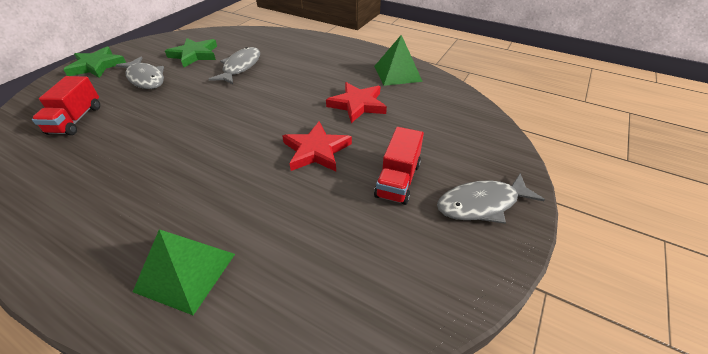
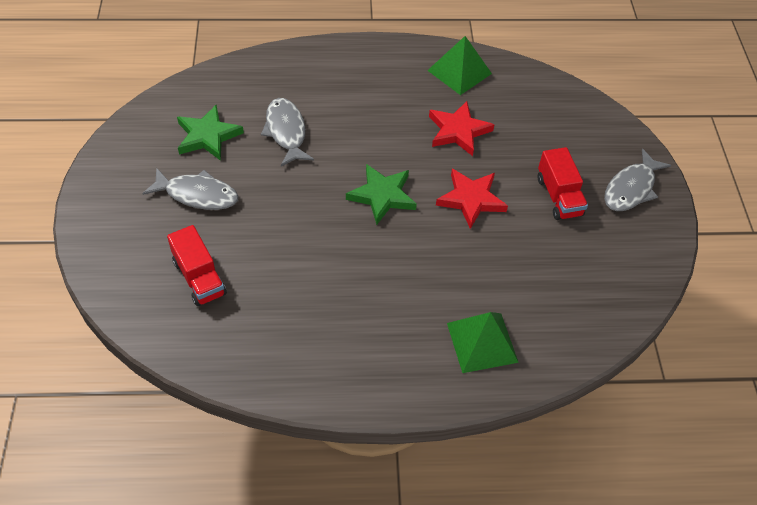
camera: 35 degrees left, 10 degrees up
(97, 66) = (107, 204): green star -> green star (382, 196)

